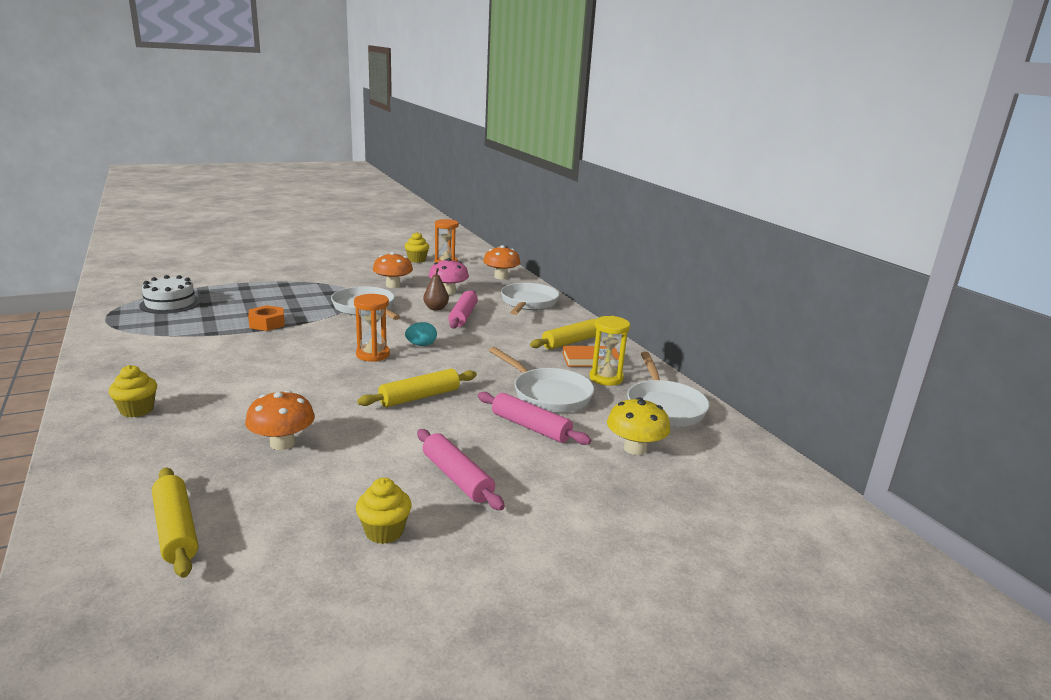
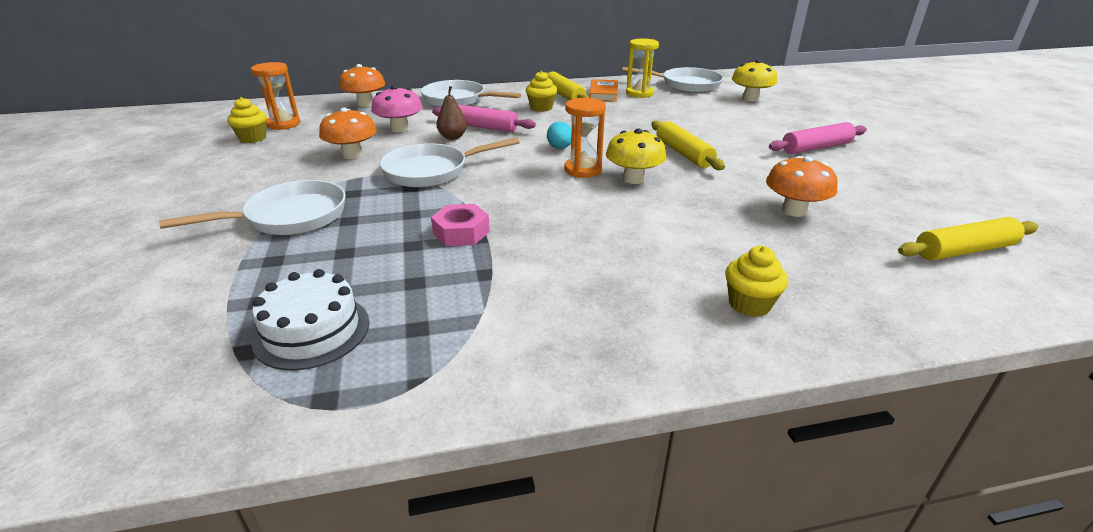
camera: 75 degrees left, 10 degrees up
(267, 323) = (461, 232): orange nut -> pink nut
(355, 374) = (633, 179): none -> yellow mushroom
(384, 531) = (902, 172): yellow cupcake -> yellow cupcake (541, 108)
(530, 427) = (729, 121): pink rolling pin -> none
(548, 394) = (671, 112): white pan -> white pan (290, 217)

